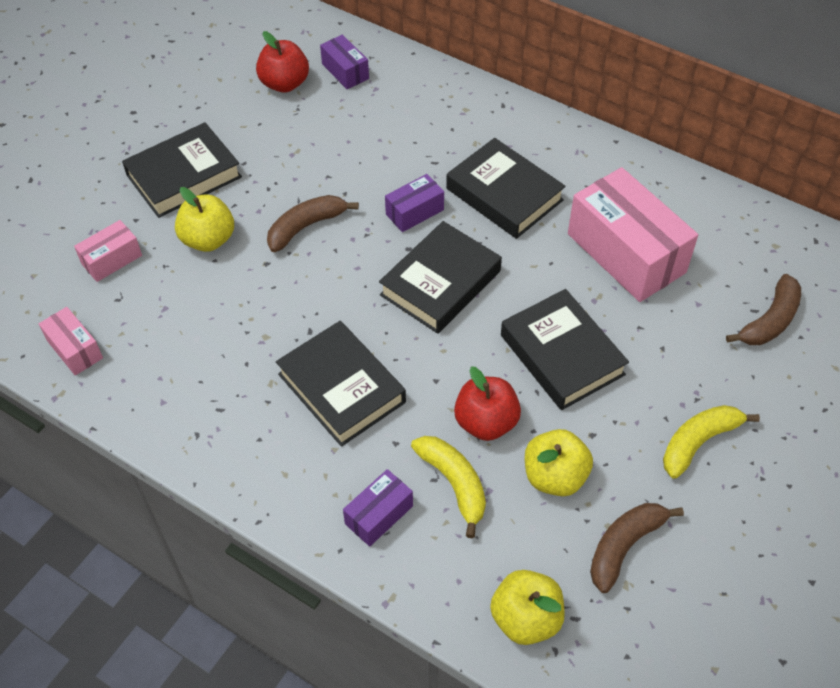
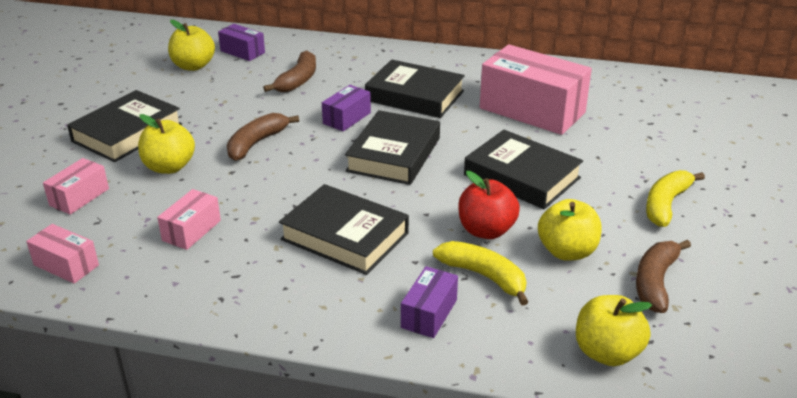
camera: 20 degrees left, 20 degrees down
(200, 336) = (191, 230): none -> pink box
(284, 83) = (193, 66): red apple -> yellow apple
(770, 321) = (666, 126): brown banana -> brown banana (298, 80)

